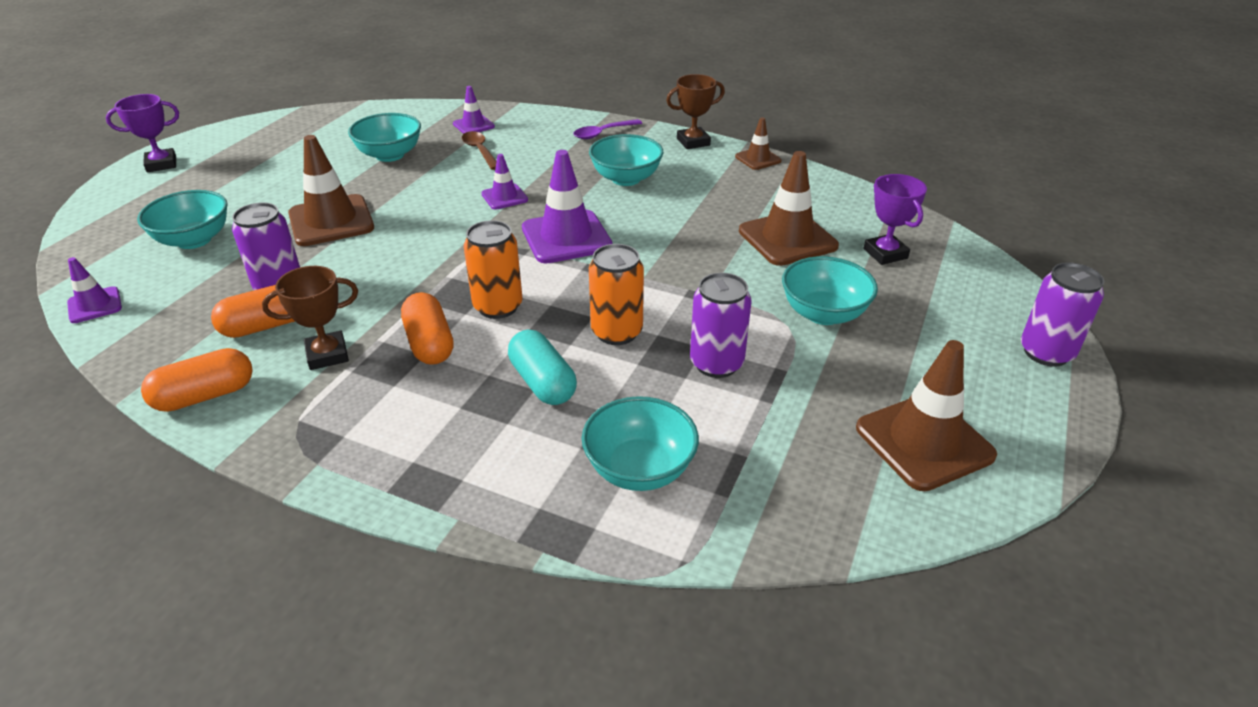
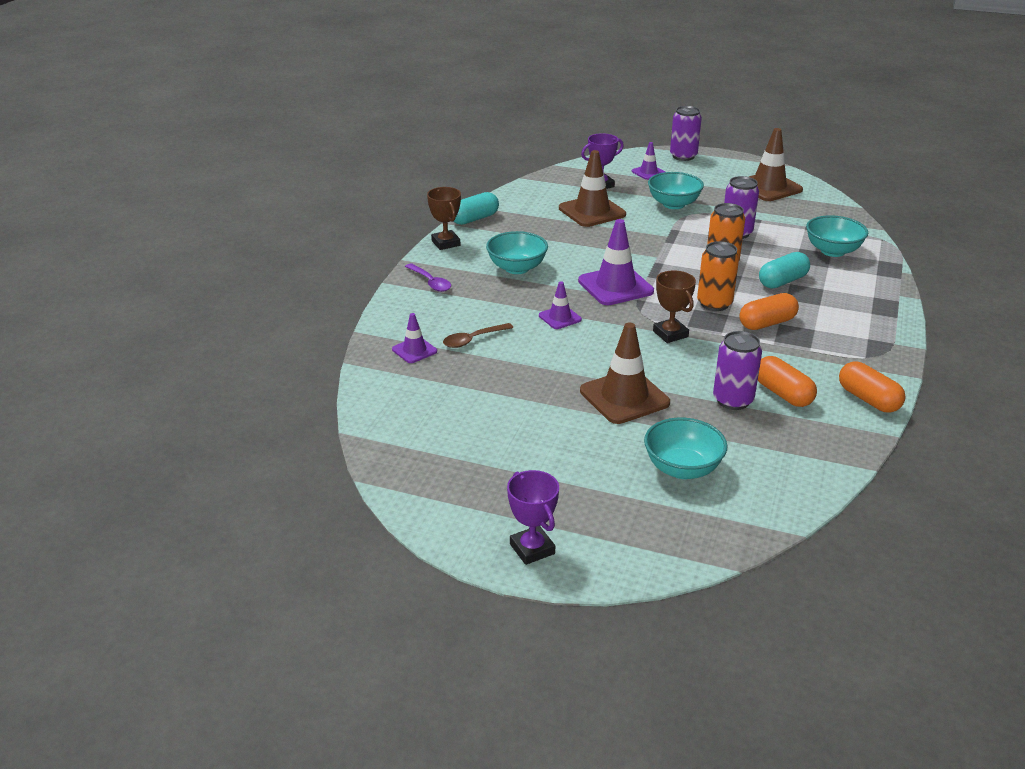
camera: 95 degrees left, 5 degrees down
(95, 305) = (803, 492): purple traffic cone -> purple traffic cone (648, 172)
(327, 355) = (800, 360): brown trophy -> brown trophy (670, 334)
(390, 155) = (488, 389): turquoise bowl -> none
(758, 159) = (474, 219): brown traffic cone -> turquoise capsule

